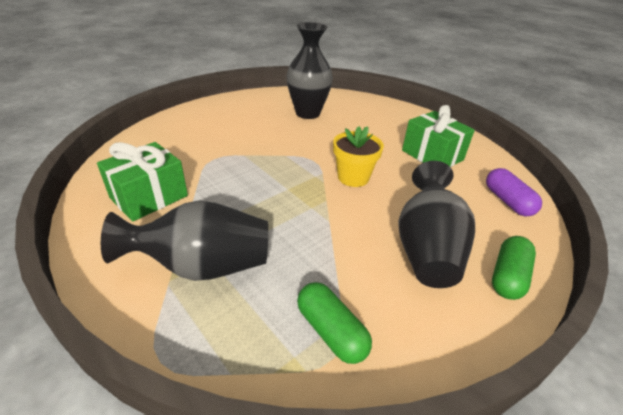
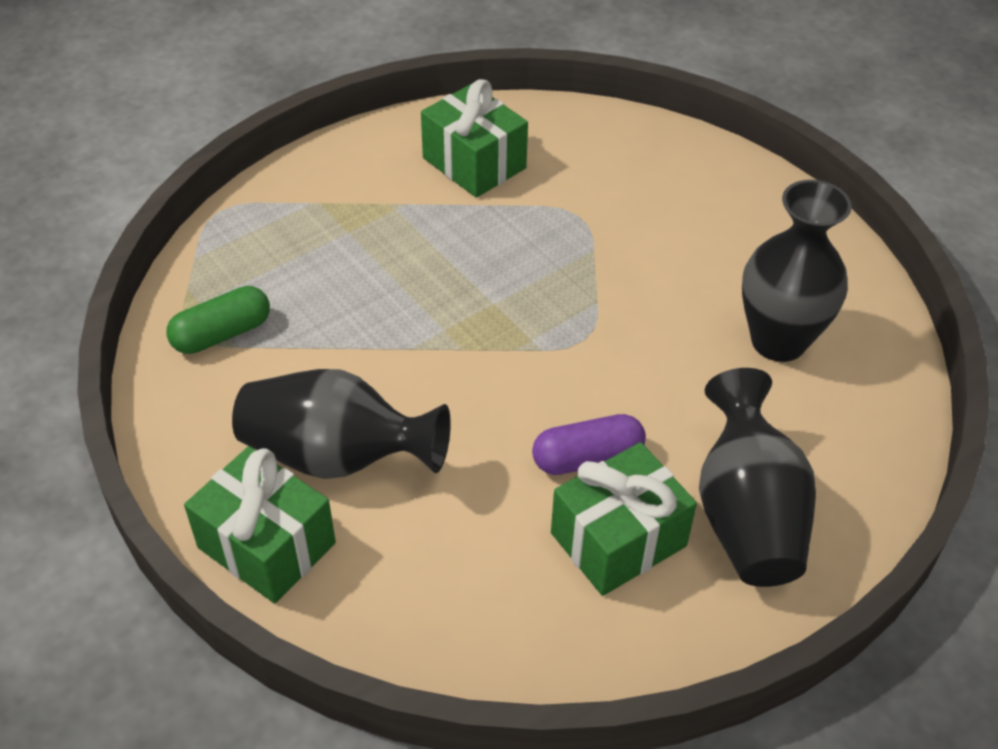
camera: 95 degrees right, 10 degrees up
(203, 266) = (336, 226): black vase -> black vase (747, 515)
(353, 177) = (528, 391): yellow flower pot -> none
(507, 201) = (451, 625): purple capsule -> purple capsule (587, 458)
(508, 277) = (267, 545): green capsule -> green gift

